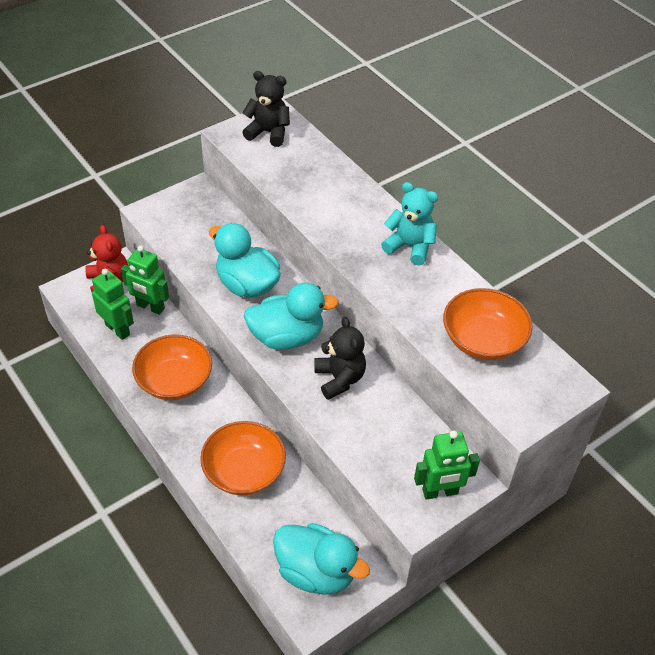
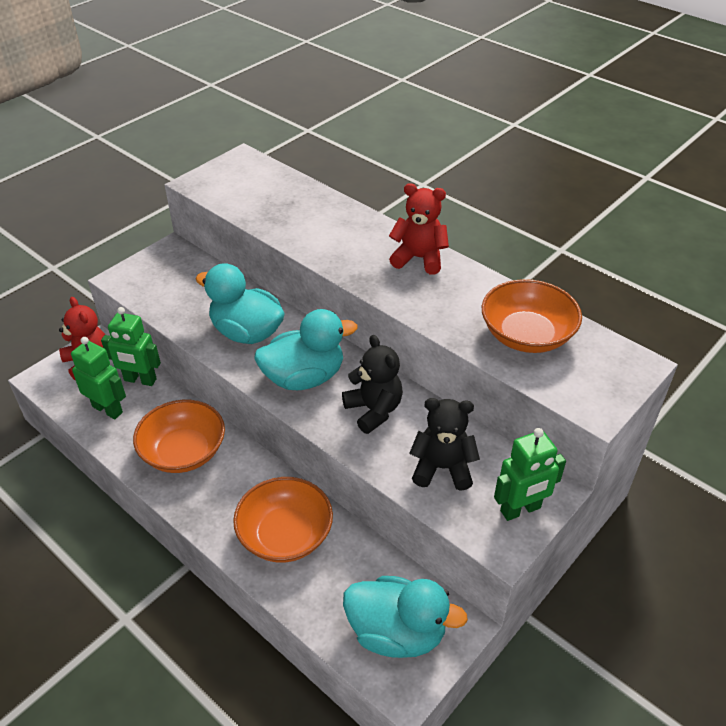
camera: 10 degrees left, 5 degrees down
(268, 133) = (238, 176): black teddy bear -> black teddy bear (442, 468)
(410, 247) = (419, 258): turquoise teddy bear -> red teddy bear

